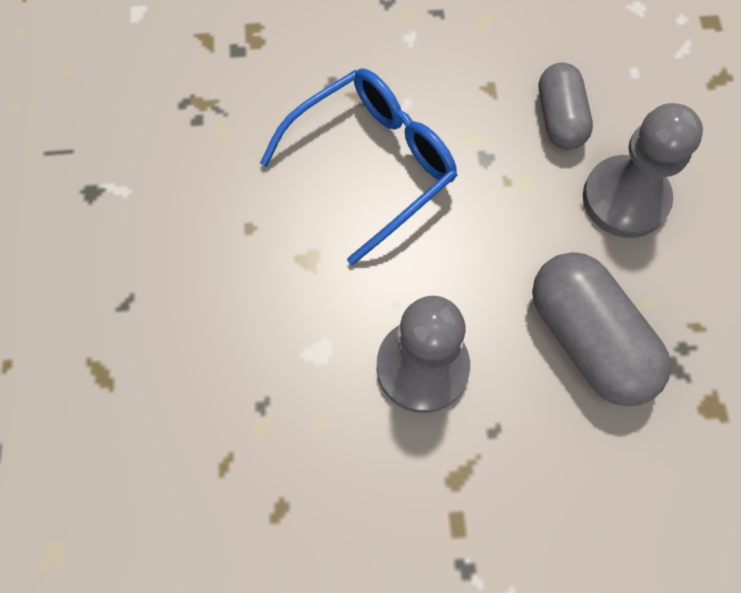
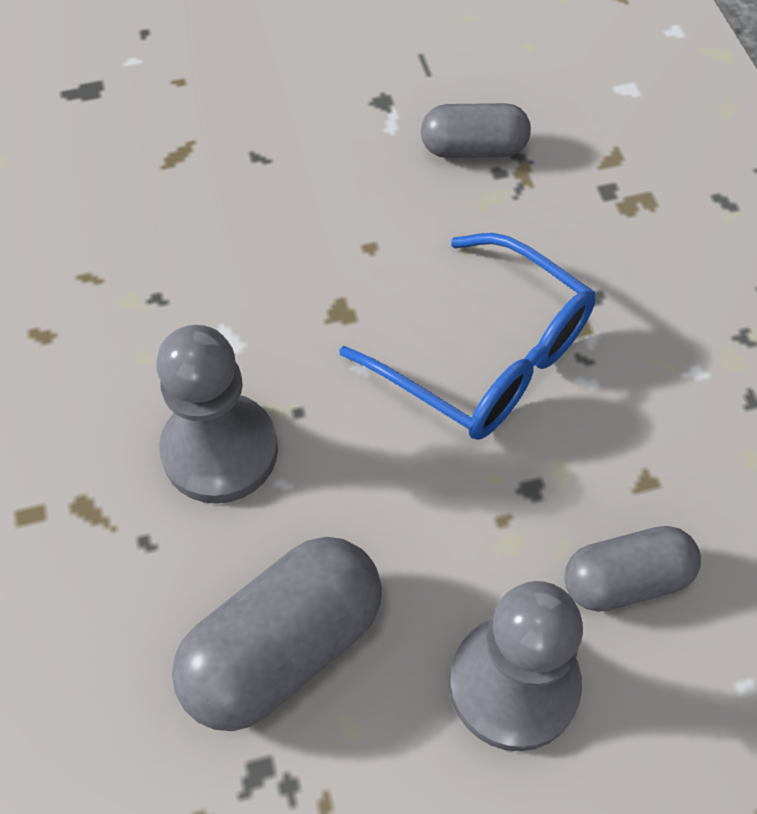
camera: 80 degrees right, 10 degrees down
(168, 133) = (473, 149): none -> grey capsule

